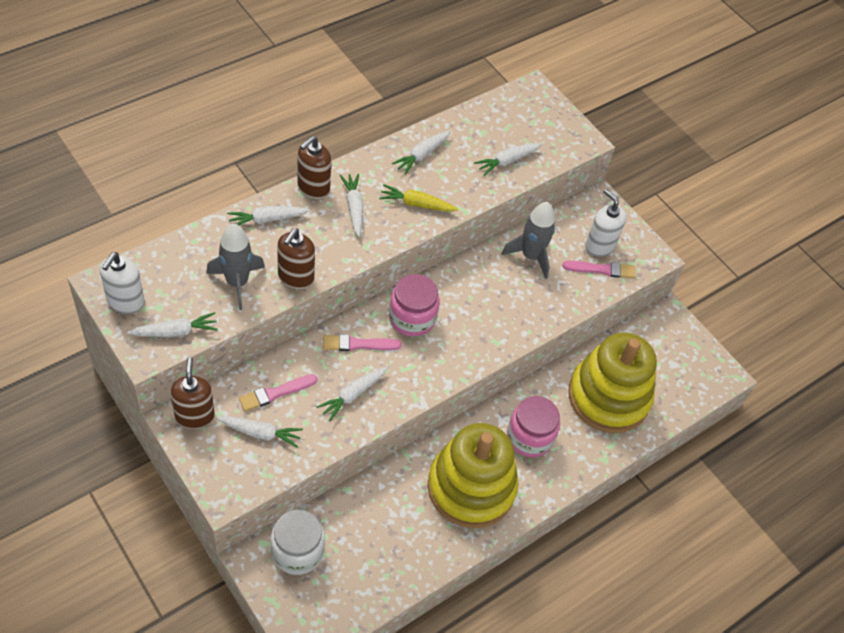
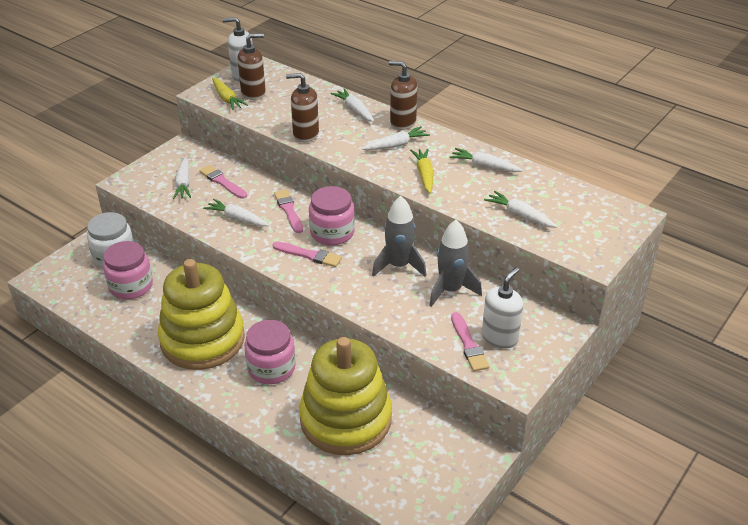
camera: 80 degrees right, 15 degrees down
(175, 332) = (227, 99): white carrot -> yellow carrot
(195, 416) = (187, 153): brown soap dispenser -> brown soap dispenser (253, 93)
(237, 282) = (285, 112): grey rocket -> grey rocket (399, 266)
(360, 541) = (131, 286): none -> pink jar
(440, 348) = (309, 255): none -> pink brush

